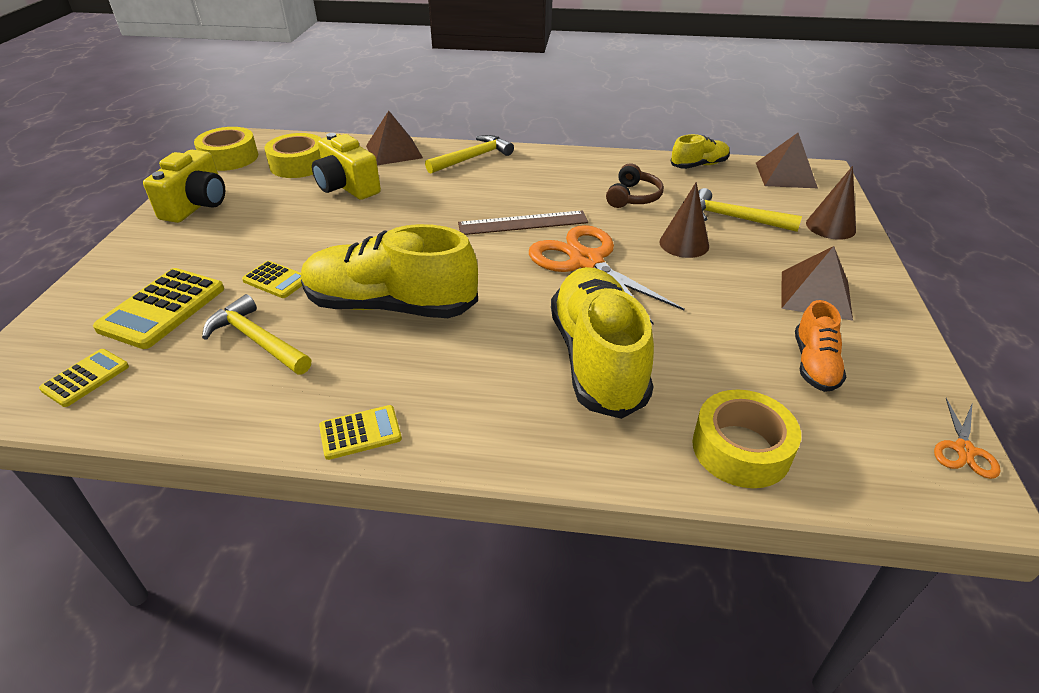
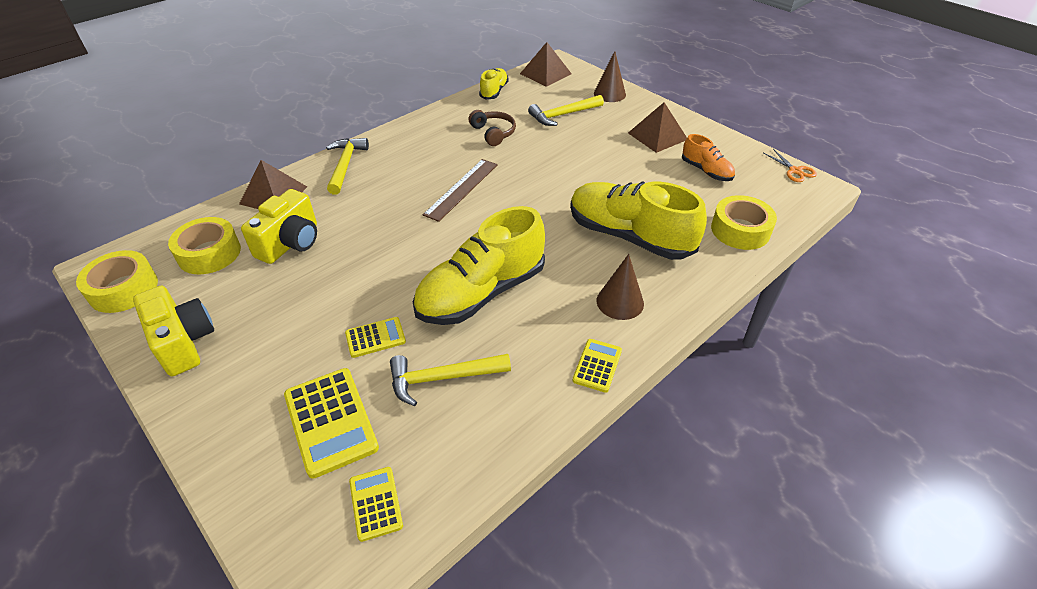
camera: 50 degrees left, 5 degrees up
(347, 187) = (291, 243): yellow camera -> yellow camera turned 60 degrees counterclockwise
(586, 262) = (536, 189): orange scissors -> none
(684, 244) = (564, 146): brown cone -> brown cone (620, 302)

